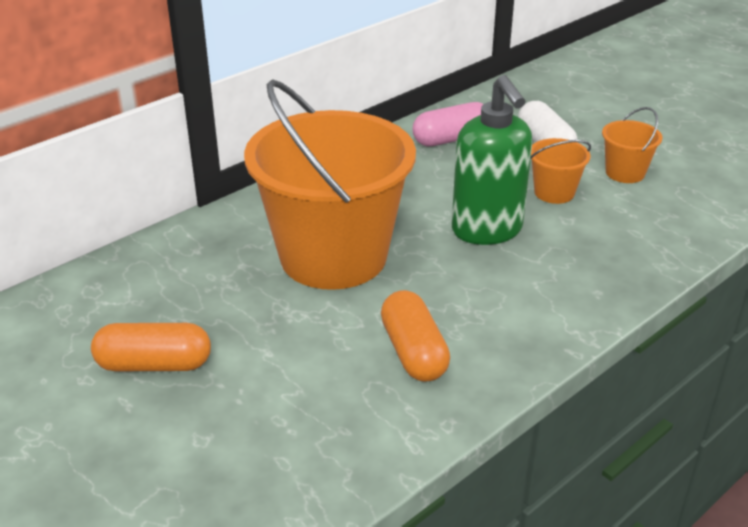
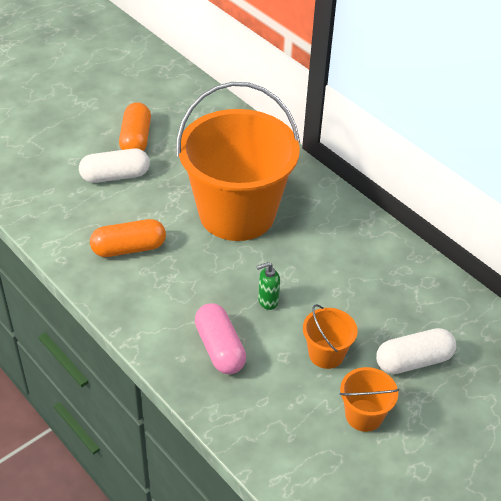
camera: 90 degrees right, 10 degrees up
(248, 381) = (115, 176): none -> white capsule
(451, 139) = (416, 293): pink capsule -> pink capsule (220, 348)
(487, 230) = (267, 301): green soap dispenser -> green soap dispenser, size x0.42

